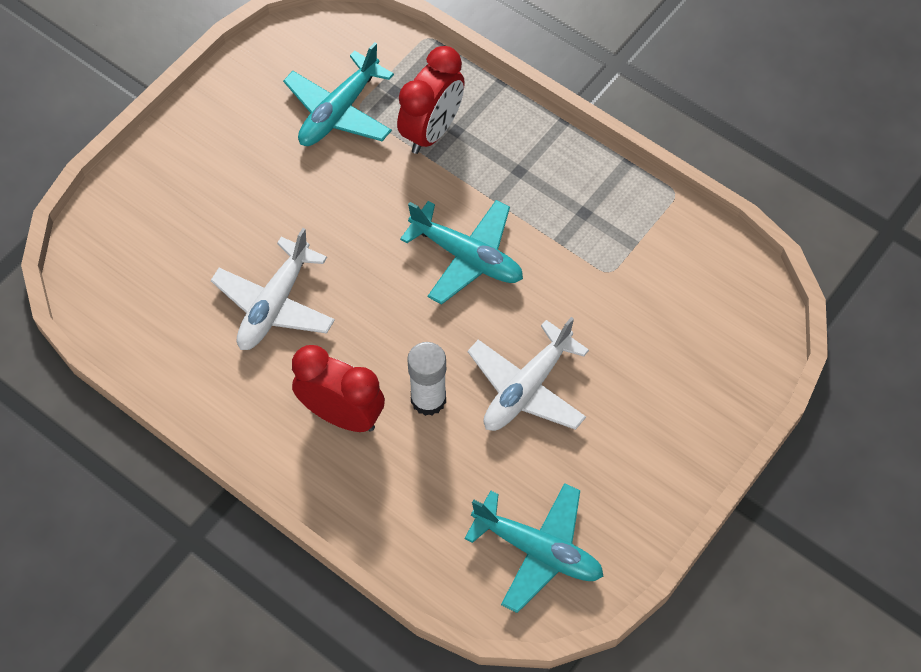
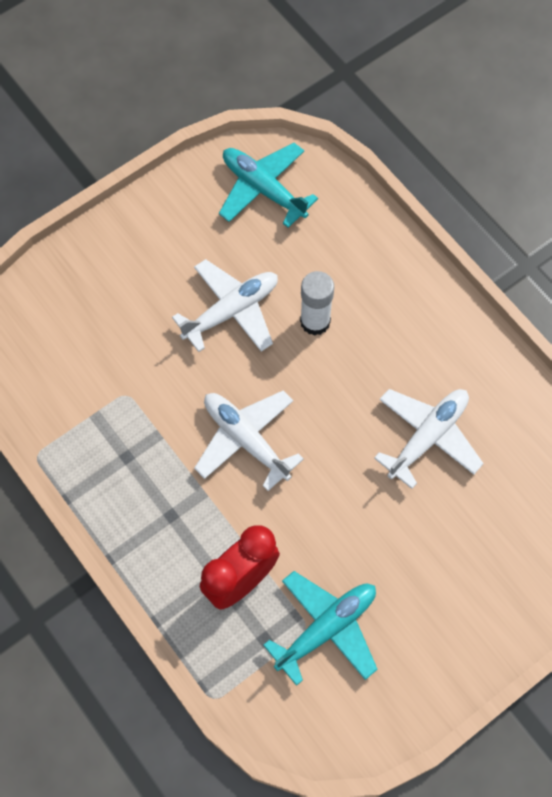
camera: 165 degrees left, 5 degrees up
(342, 414) = (389, 326): red clock -> none
(467, 257) = (246, 440): turquoise plane -> white plane

